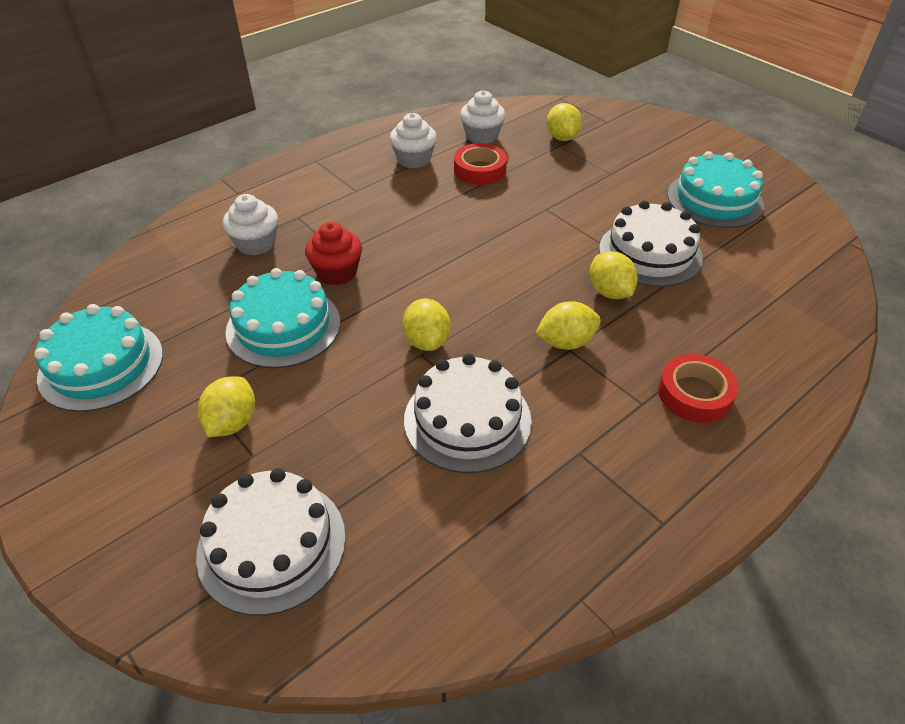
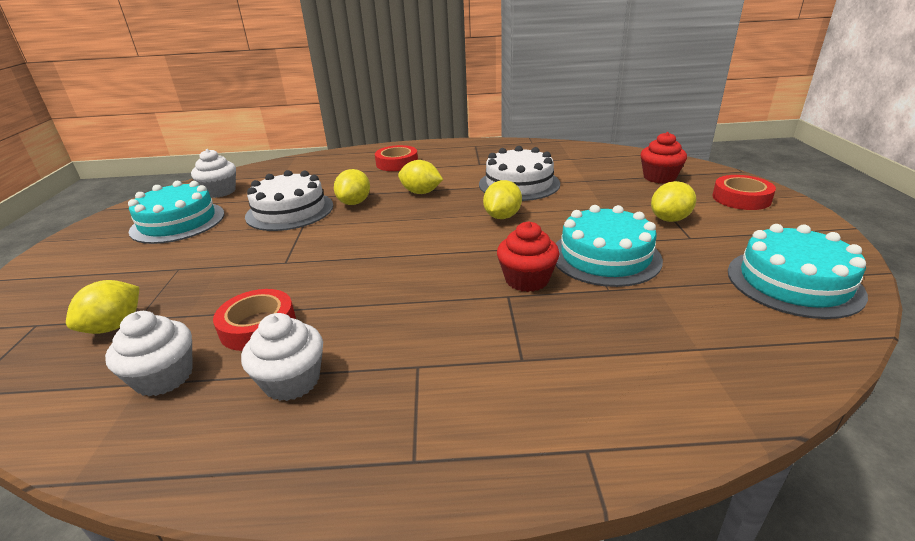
camera: 140 degrees left, 15 degrees down
(137, 527) = (741, 198): none -> red tape
(256, 243) = (595, 343): white cupcake -> white cupcake (220, 192)
(272, 544) = (659, 177): white cake -> red cupcake

